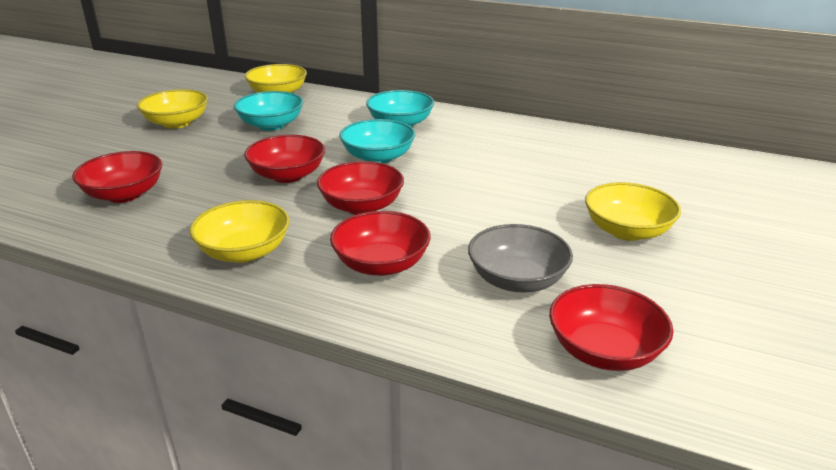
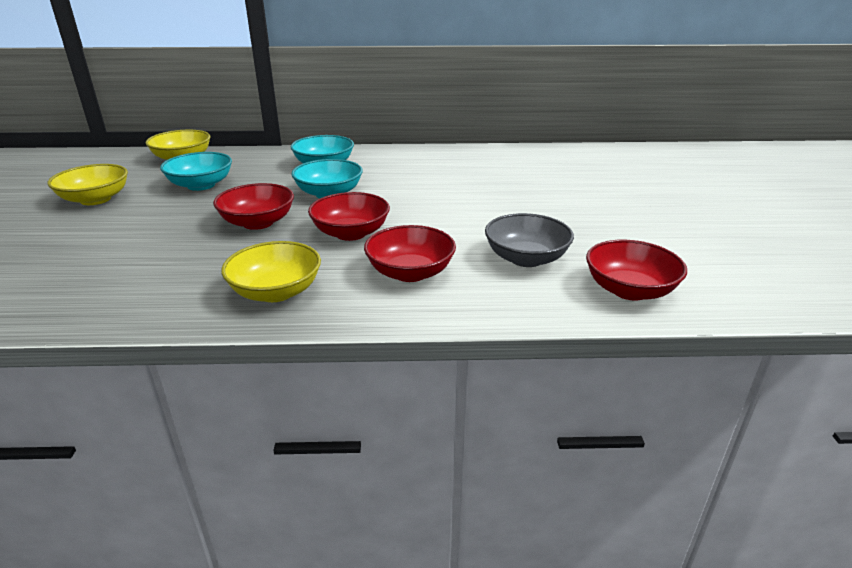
camera: 25 degrees left, 0 degrees up
(124, 194) = (96, 271): red bowl -> none
(627, 231) = (570, 208): yellow bowl -> none

